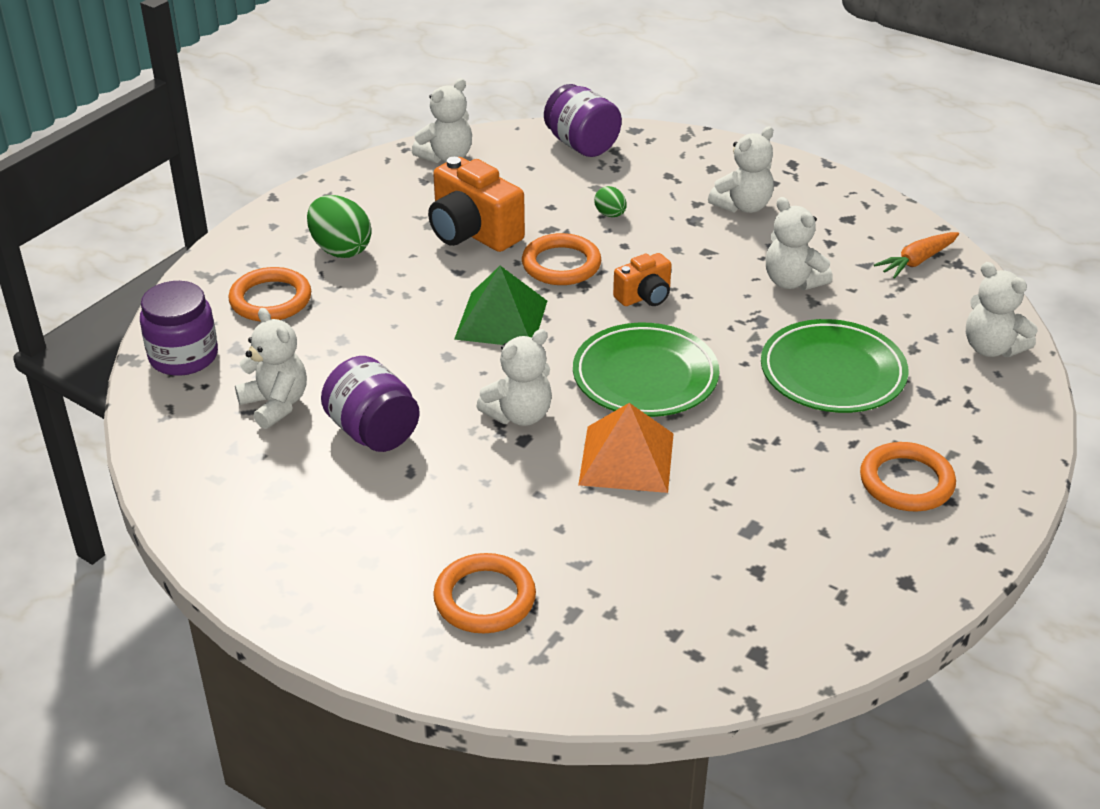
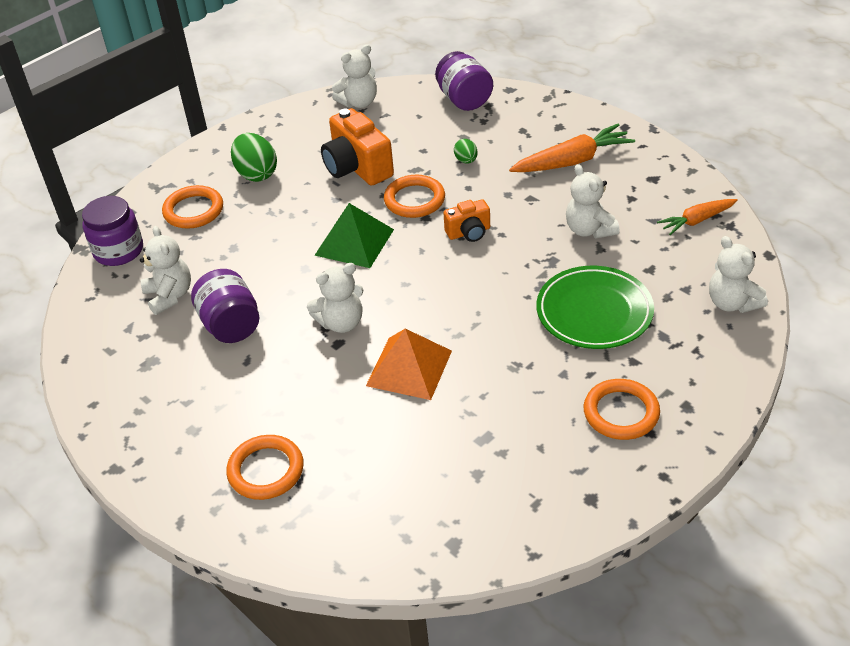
camera: 15 degrees right, 5 degrees up
(645, 377) = (446, 300): green plate -> none
(743, 206) = (572, 161): white teddy bear -> orange carrot

